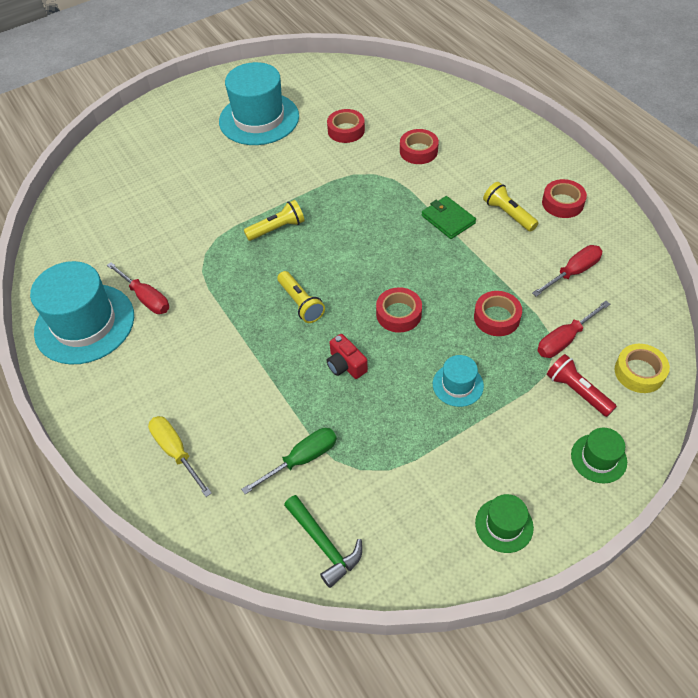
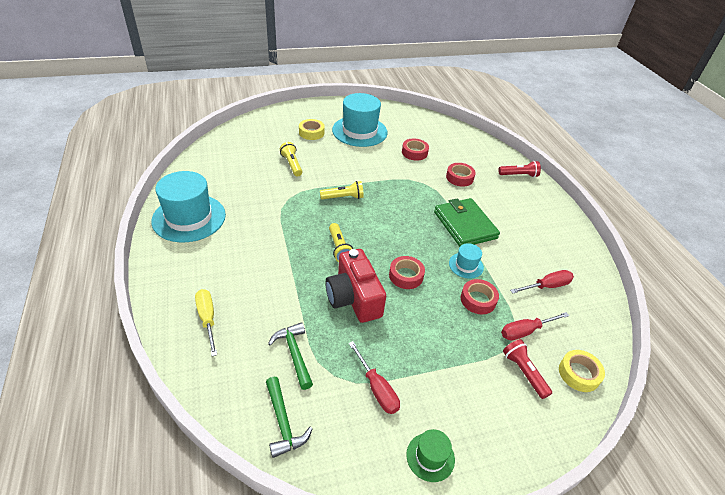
camera: 10 degrees right, 10 degrees down
(146, 298) = (236, 214): red screwdriver -> red screwdriver (377, 388)
(193, 141) = (311, 133): none -> yellow tape
(302, 459) = (294, 353): green screwdriver -> green hammer
(346, 365) = (354, 298): red camera -> red camera, size x2.03
(448, 219) = (465, 225): green wallet -> green wallet, size x1.71
(458, 385) = (431, 338): turquoise hat -> turquoise hat (466, 265)
(493, 123) = (519, 175): none -> red flashlight
(508, 214) = (510, 234): yellow flashlight -> yellow flashlight (292, 164)
(562, 203) = (553, 238): red tape -> none
(598, 458) = (525, 430): green hat -> none

